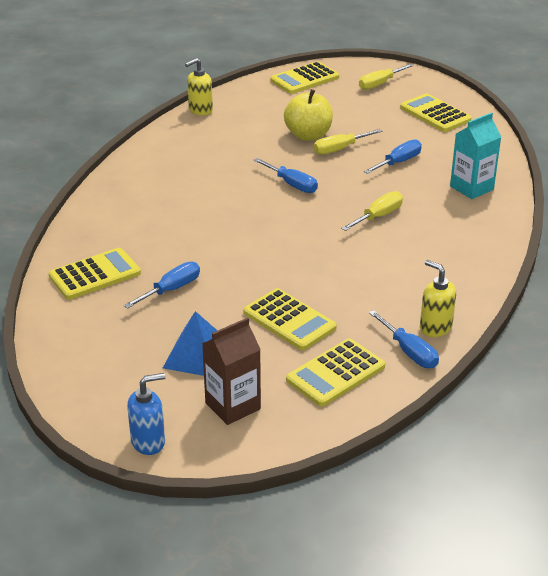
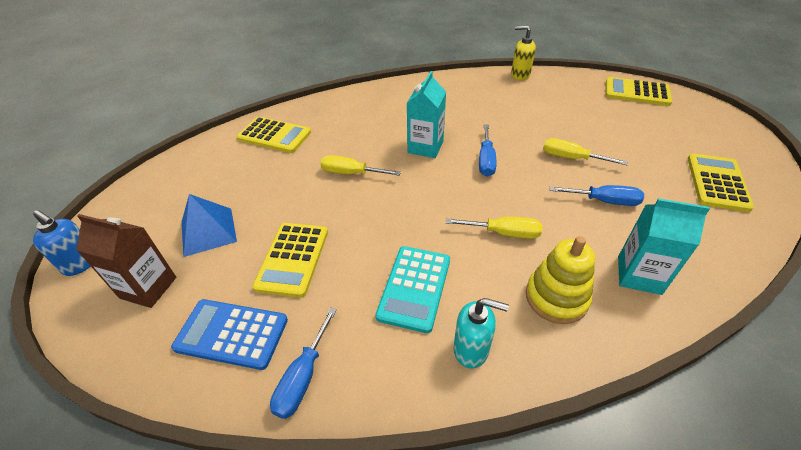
camera: 55 degrees right, 10 degrees up
(171, 289) = (285, 175): blue screwdriver -> none
(234, 203) = (425, 147): none -> turquoise carton
(308, 135) = (564, 133): yellow apple -> none
(335, 373) = (232, 334): yellow calculator -> blue calculator
(379, 84) = (701, 128): yellow screwdriver -> yellow screwdriver (351, 173)
(384, 276) = (414, 288): none -> turquoise calculator
(435, 327) = (362, 378): yellow soap dispenser -> none
(455, 226) = (556, 297): none -> yellow stacking toy
(458, 276) = (471, 349): none -> turquoise soap dispenser

